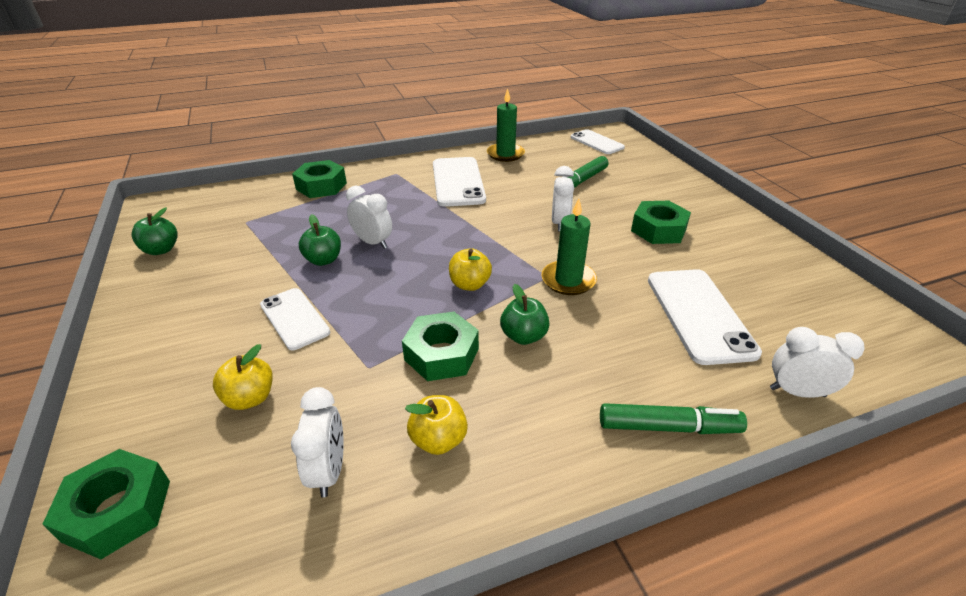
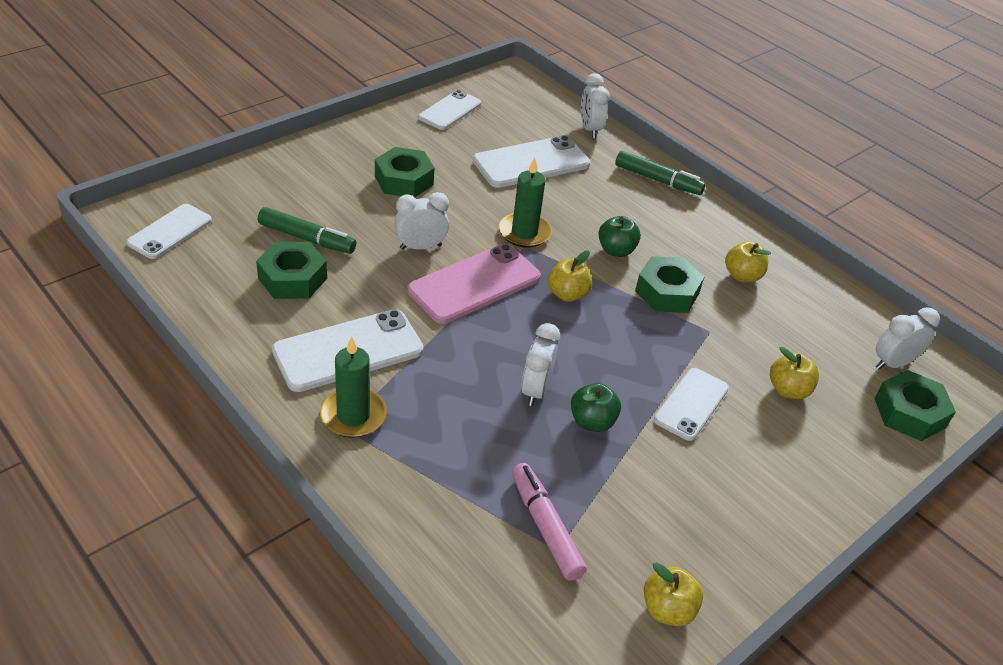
camera: 115 degrees left, 5 degrees up
(161, 250) = (667, 609): green apple -> yellow apple
(263, 221) = (545, 527): none -> pink marker
(321, 186) = (418, 505): green nut -> green nut (292, 278)
(329, 471) = (803, 320): white clock -> white clock (893, 363)
(504, 239) = (474, 284): none -> pink phone
(505, 154) = (237, 318): green candle -> green candle (353, 415)
(668, 427) = (657, 180): green marker -> green marker turned 135 degrees clockwise
(801, 278) = (450, 110): none -> white phone

